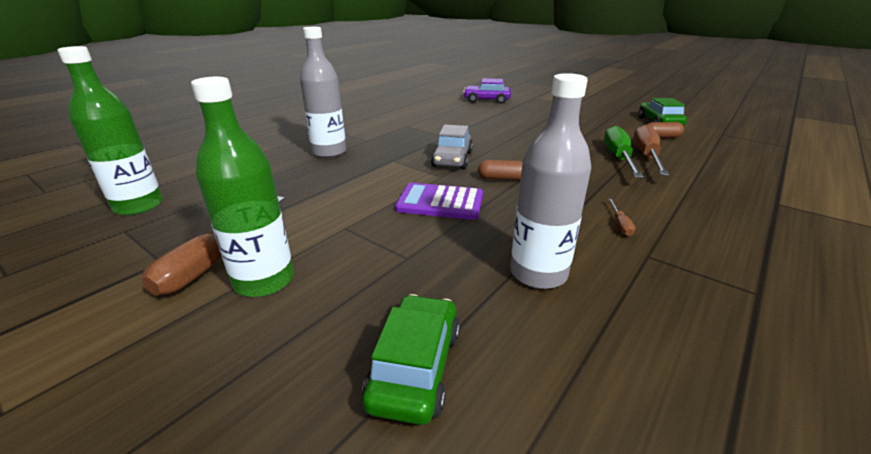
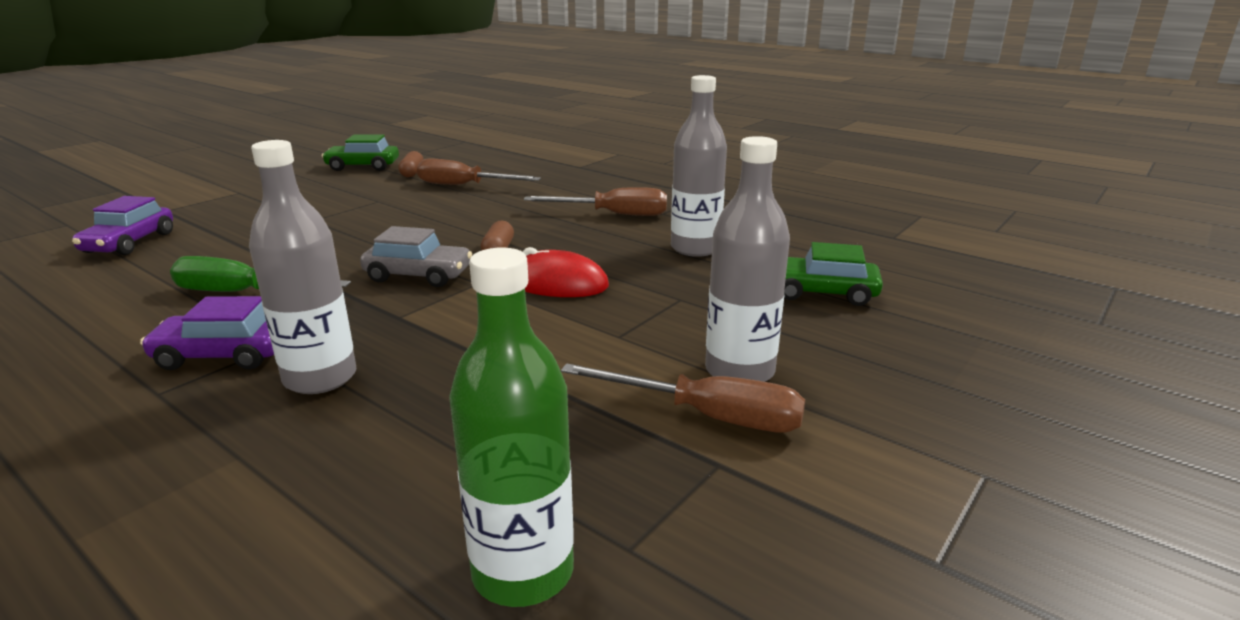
camera: 90 degrees left, 5 degrees down
(264, 281) = (739, 371): green bottle -> grey bottle
(360, 133) = (224, 355): none -> purple car
(440, 202) = (557, 283): purple calculator -> red mouse
(618, 158) = (462, 196): green screwdriver -> green screwdriver (243, 293)
(620, 225) = (613, 214): brown screwdriver -> brown screwdriver, size x2.24

